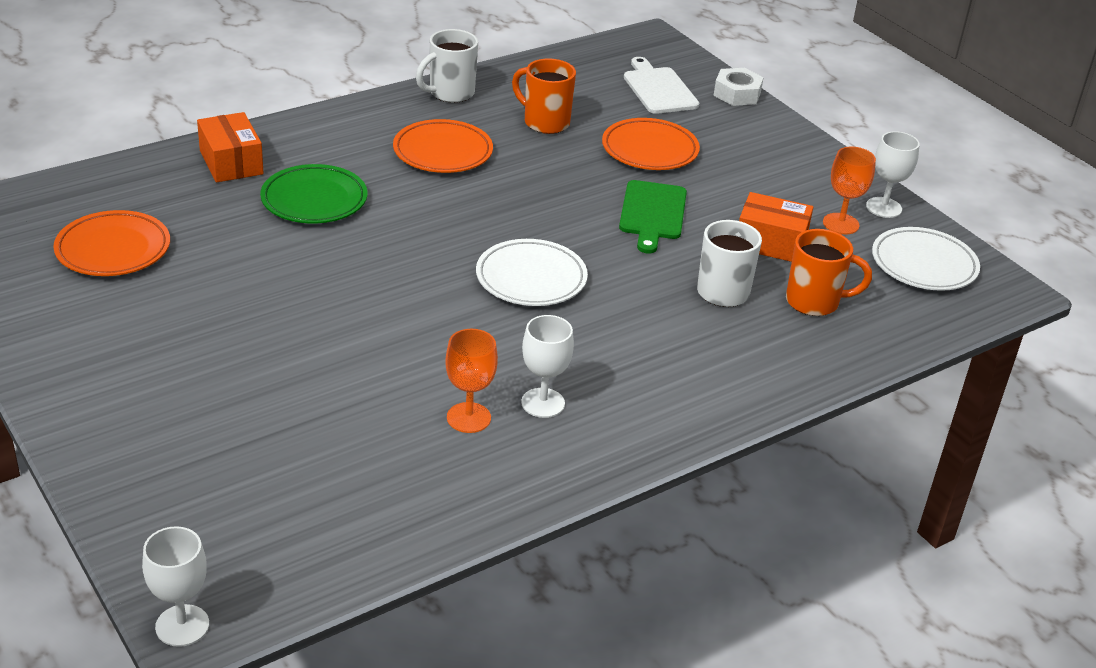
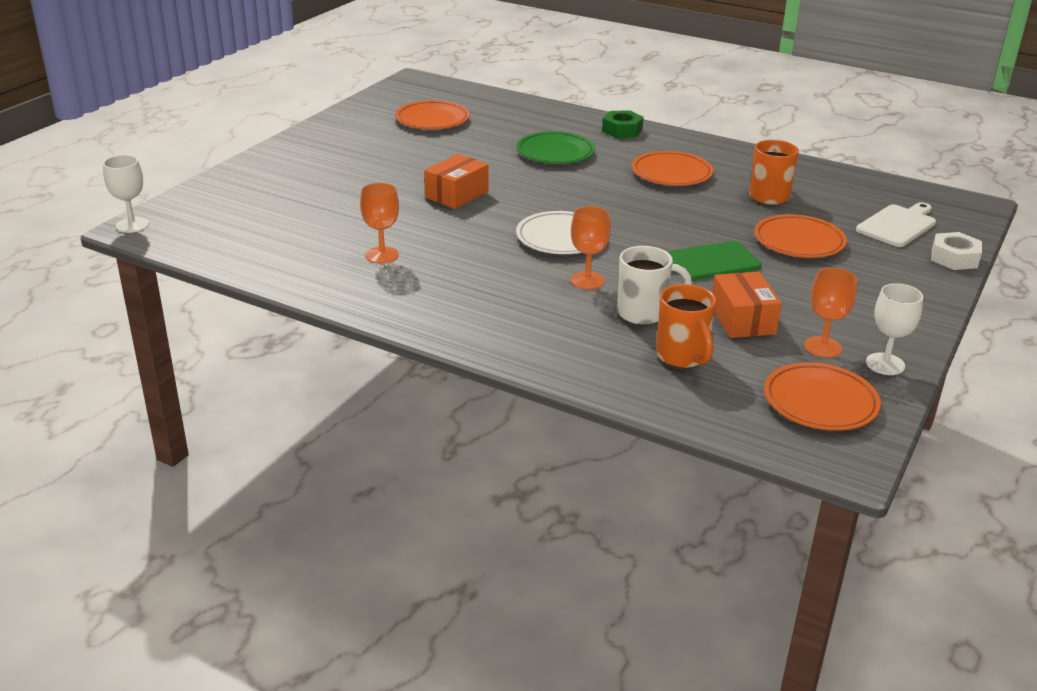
camera: 65 degrees right, 5 degrees down
(231, 162) = (561, 122): orange box -> orange box (456, 194)
(302, 135) = (622, 130): none -> green nut
(450, 93) = (750, 157): white mug -> none
(543, 403) = (423, 275): white goblet -> none
(636, 298) = (587, 280): none -> orange goblet
(924, 264) = (820, 402): white plate -> orange plate

